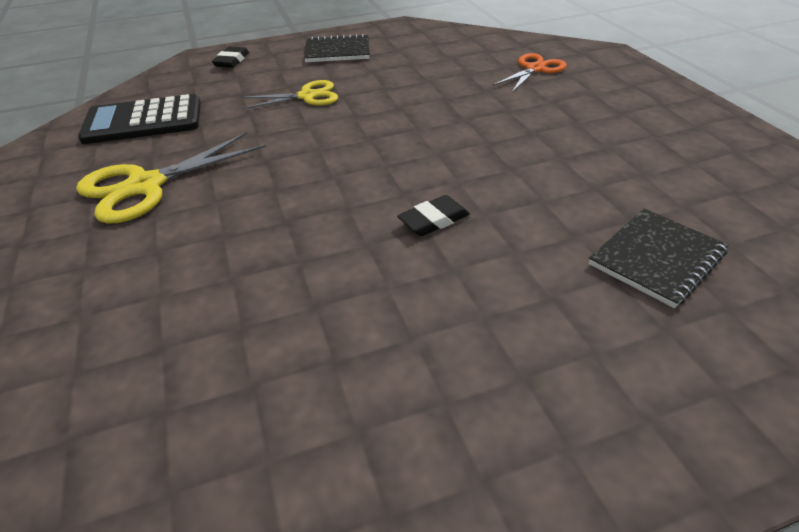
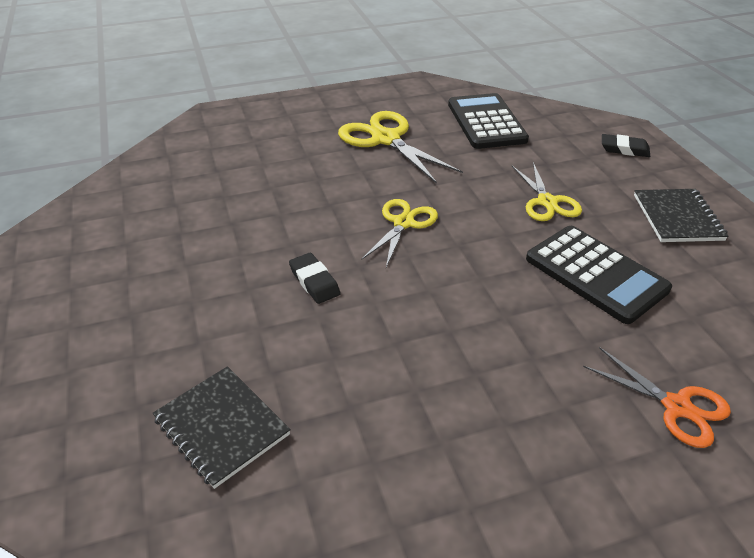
camera: 90 degrees right, 0 degrees up
(331, 168) = (403, 223): none -> yellow scissors
(408, 83) = (595, 274): none -> black calculator

